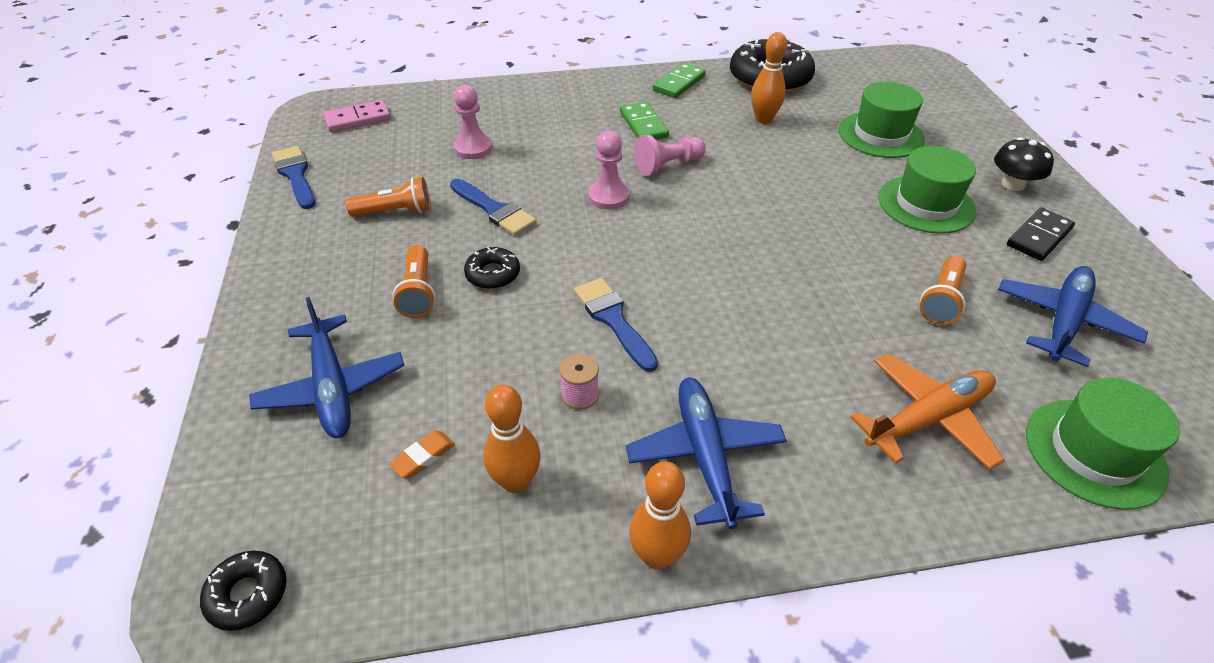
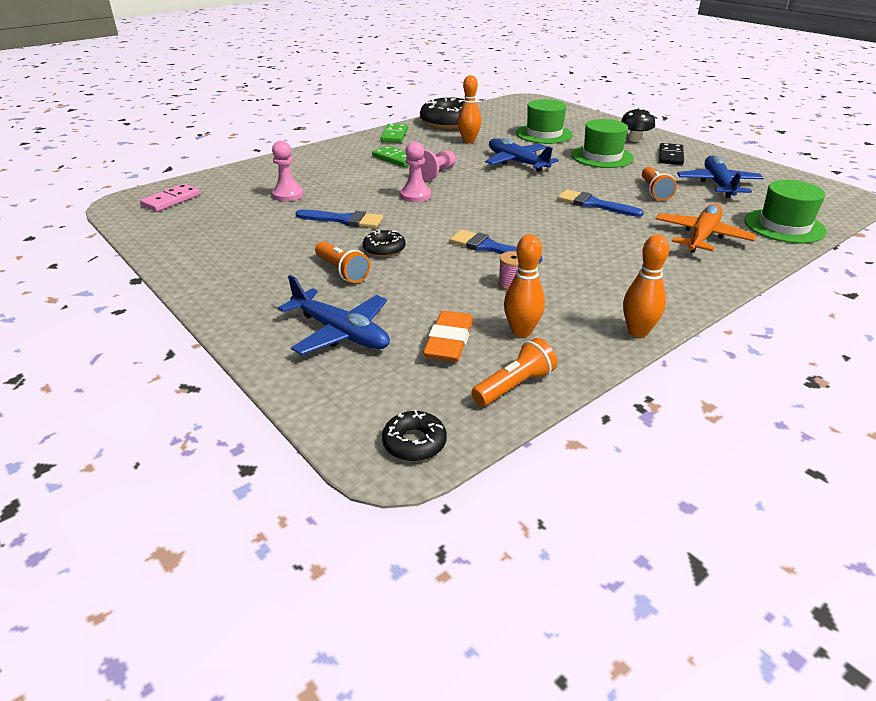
camera: 30 degrees left, 10 degrees down
(295, 175) = (158, 240): blue brush -> blue brush (594, 204)
(396, 212) = (270, 238): orange flashlight -> orange flashlight (514, 386)
(423, 457) = (449, 341): orange eraser -> orange eraser, size x1.78
(705, 456) = (613, 286): blue plane -> blue plane (517, 162)

